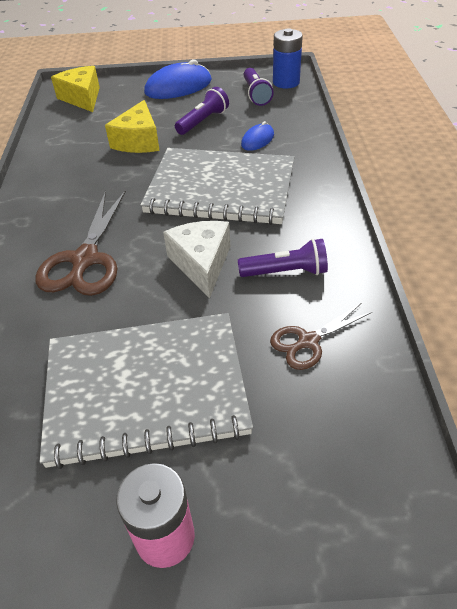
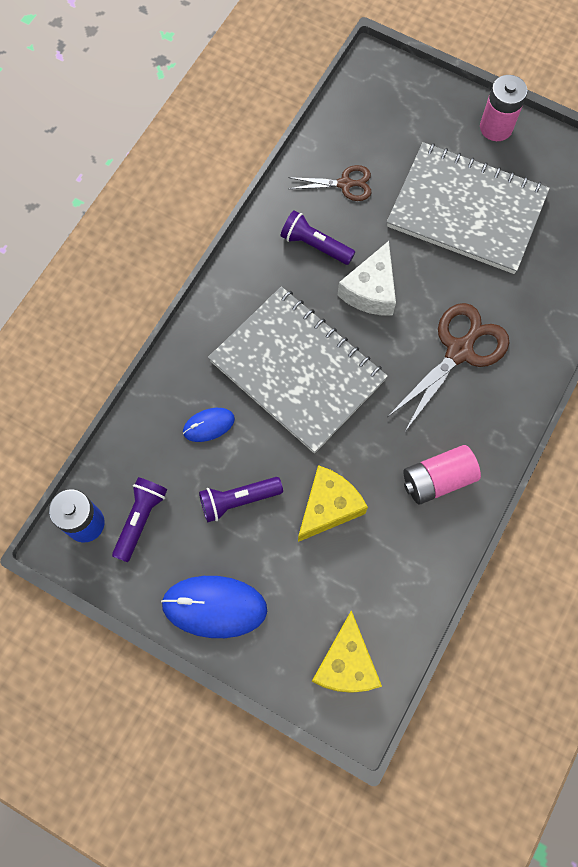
camera: 150 degrees left, 25 degrees up
(63, 182) = (438, 479): none -> pink battery

